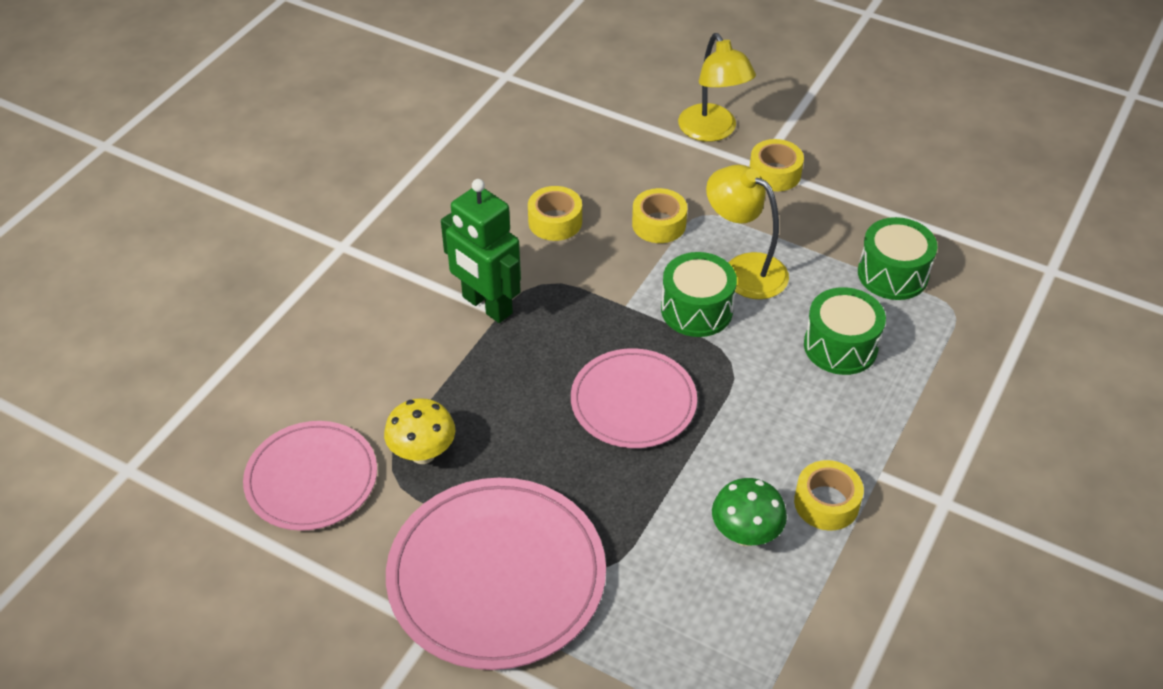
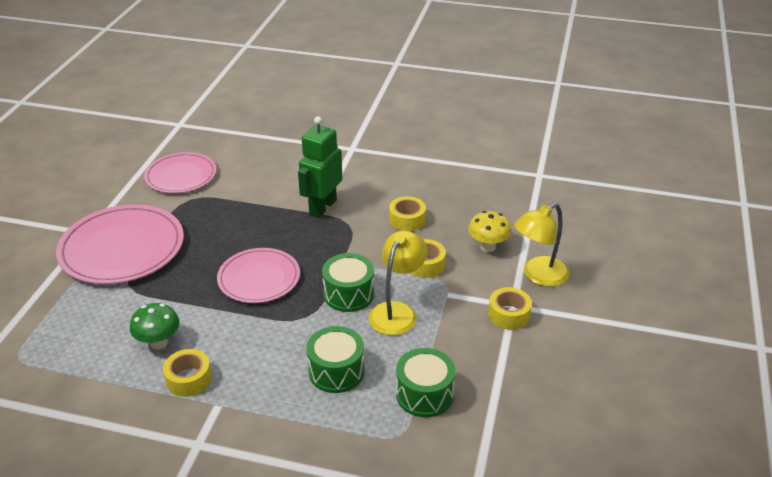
camera: 75 degrees right, 10 degrees down
(423, 453) = (203, 207): yellow mushroom -> yellow mushroom (488, 247)

